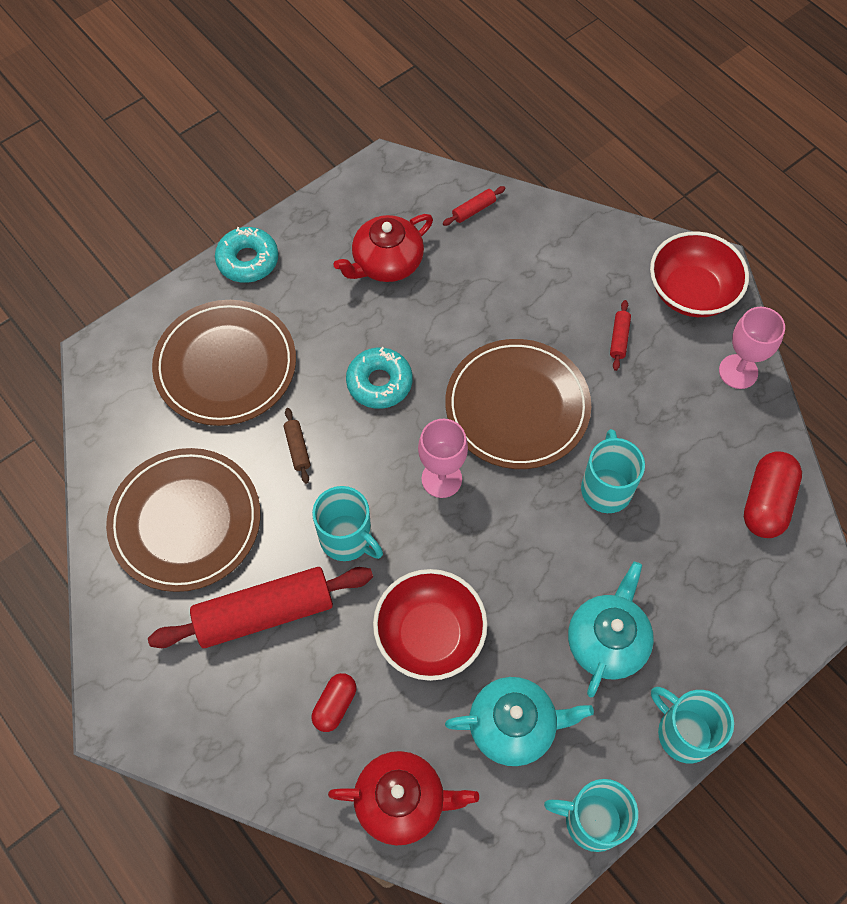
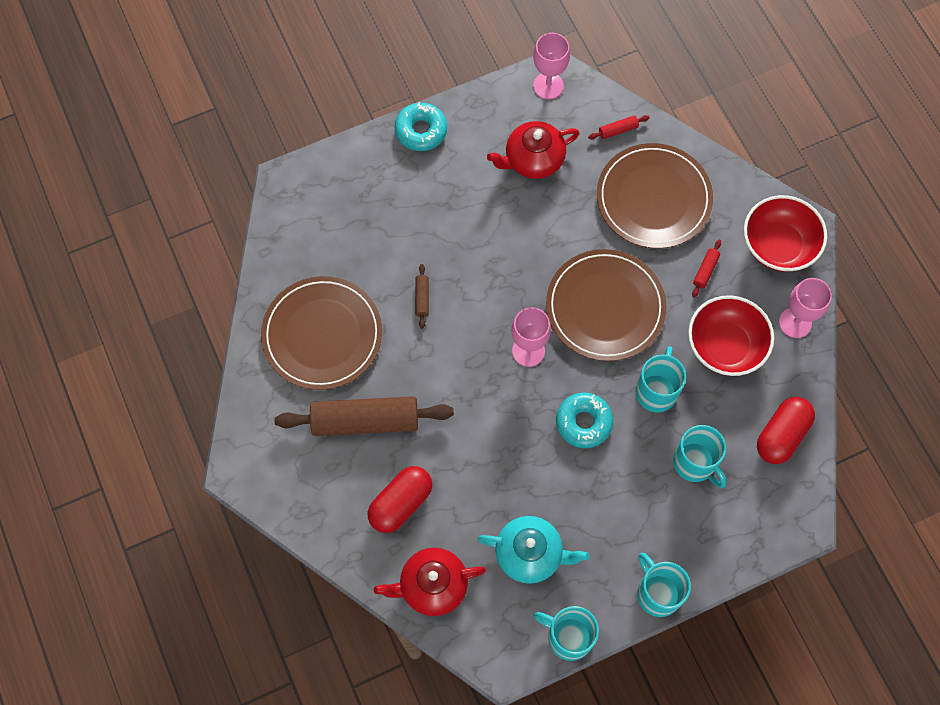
camera: 15 degrees right, 5 degrees up
(225, 365) = (382, 216): brown plate -> brown plate (653, 198)
(264, 613) = (365, 421): red rolling pin -> brown rolling pin
(335, 705) = (401, 503): red capsule -> red capsule, size x1.64
(347, 538) = (442, 380): turquoise mug -> turquoise mug (695, 463)
(379, 382) = (500, 260): turquoise donut -> turquoise donut (583, 422)
(381, 180) = (548, 86): none -> pink goblet
(402, 801) = (432, 586): red teapot -> red teapot turned 150 degrees clockwise
(430, 635) = (486, 470): red bowl -> red bowl (725, 346)
(607, 641) = (620, 509): turquoise teapot -> none

